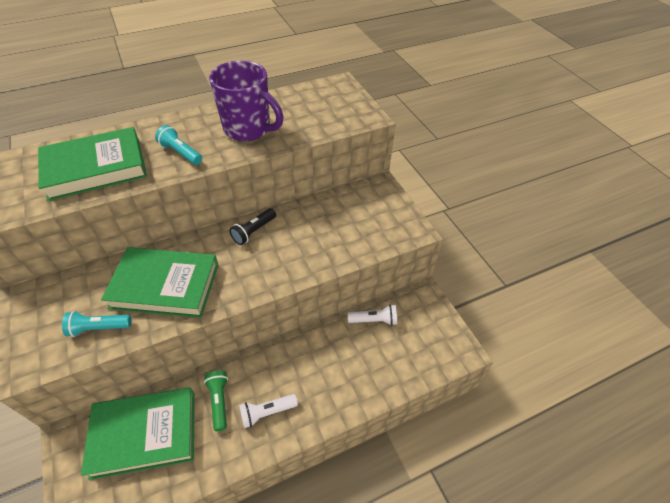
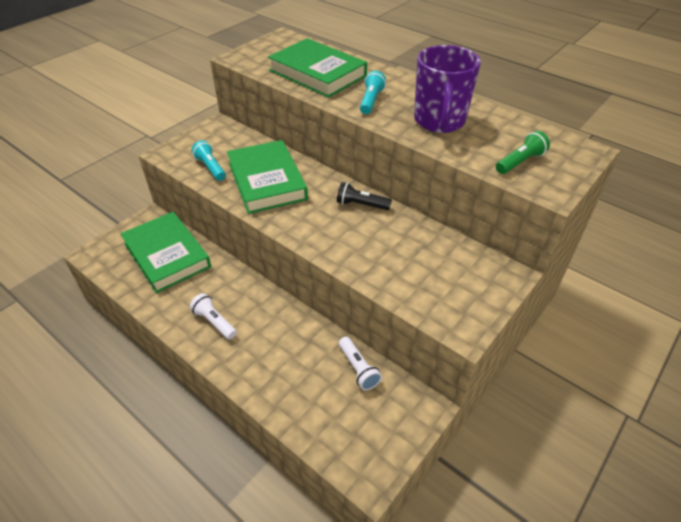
camera: 65 degrees right, 5 degrees down
(219, 401) = (211, 285): green flashlight -> green flashlight (520, 162)

